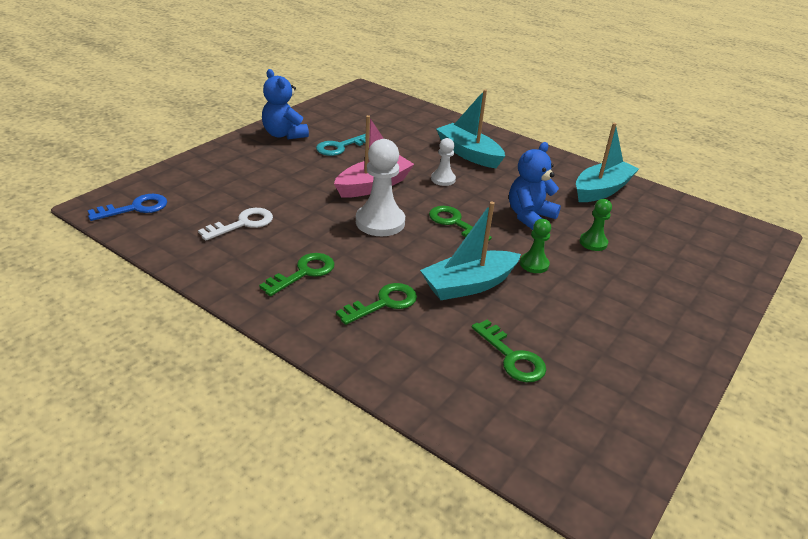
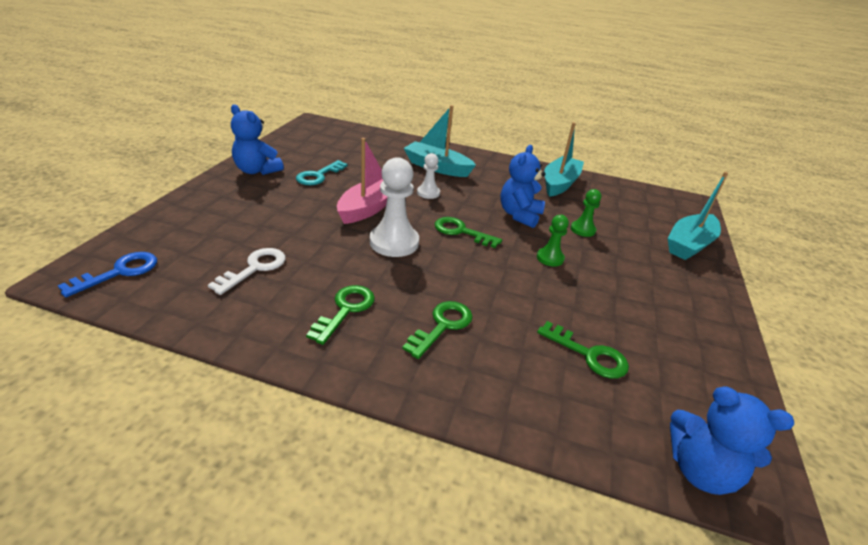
camera: 20 degrees left, 0 degrees up
(468, 285) = (508, 289): turquoise boat -> turquoise boat (689, 245)
(553, 471) = (700, 470): none -> blue teddy bear

